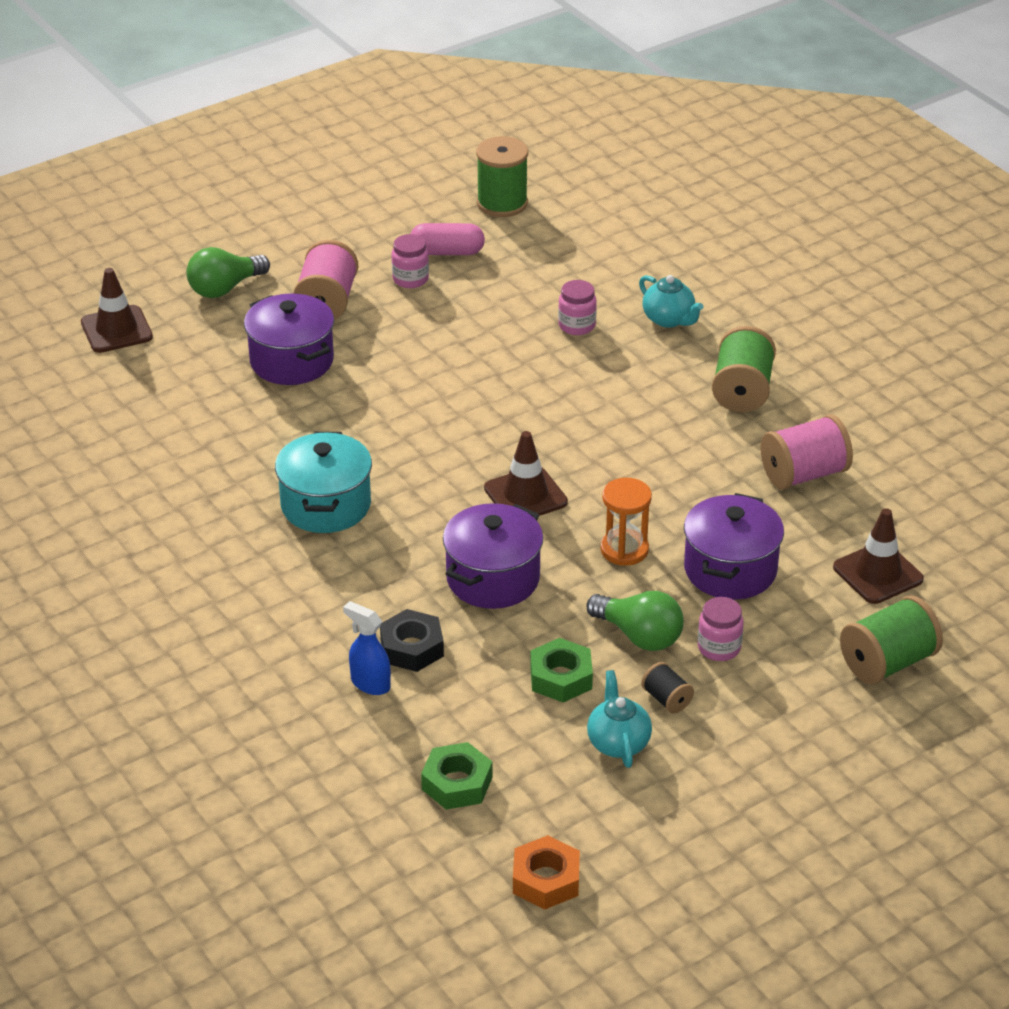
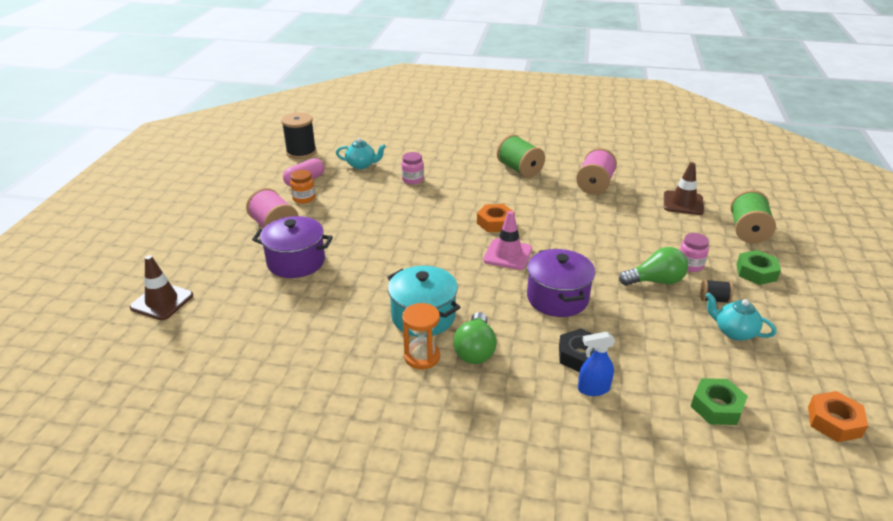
camera: 45 degrees left, 5 degrees down
(225, 288) = (204, 249): green light bulb -> green light bulb (475, 350)
(410, 279) = (304, 198): pink jar -> orange jar
(502, 203) = (301, 152): green spool -> black spool
(525, 495) = (508, 254): brown traffic cone -> pink traffic cone
(561, 677) = (662, 321): green nut -> green nut (756, 272)
(579, 447) = (495, 223): none -> orange nut
(624, 550) = (586, 251): orange hourglass -> orange hourglass (422, 357)
(669, 319) = (446, 160): turquoise teapot -> turquoise teapot (361, 165)
(730, 570) = (636, 233): purple pot -> none

